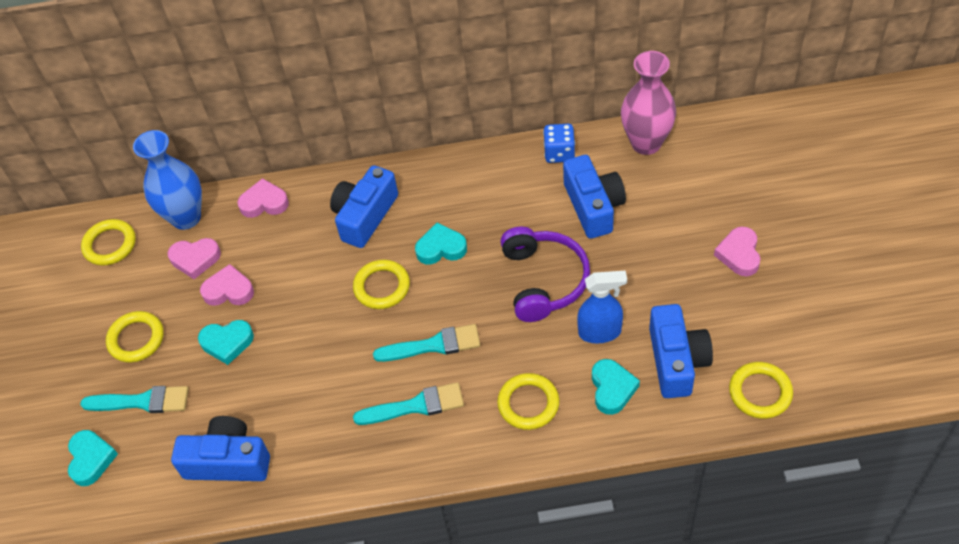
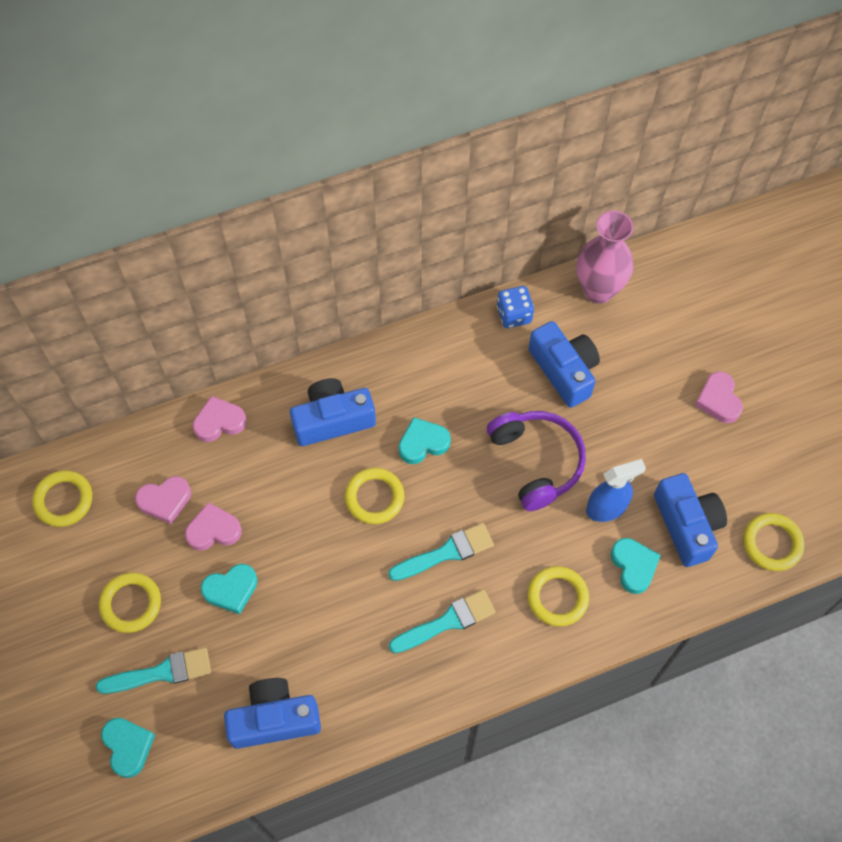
camera: 20 degrees left, 10 degrees up
(186, 217) = (138, 453): blue vase -> none
(365, 216) = (333, 420): blue camera -> blue camera turned 60 degrees clockwise

